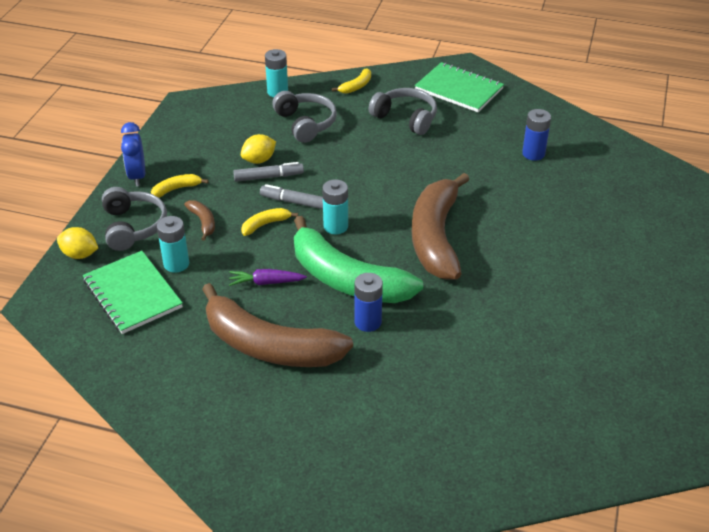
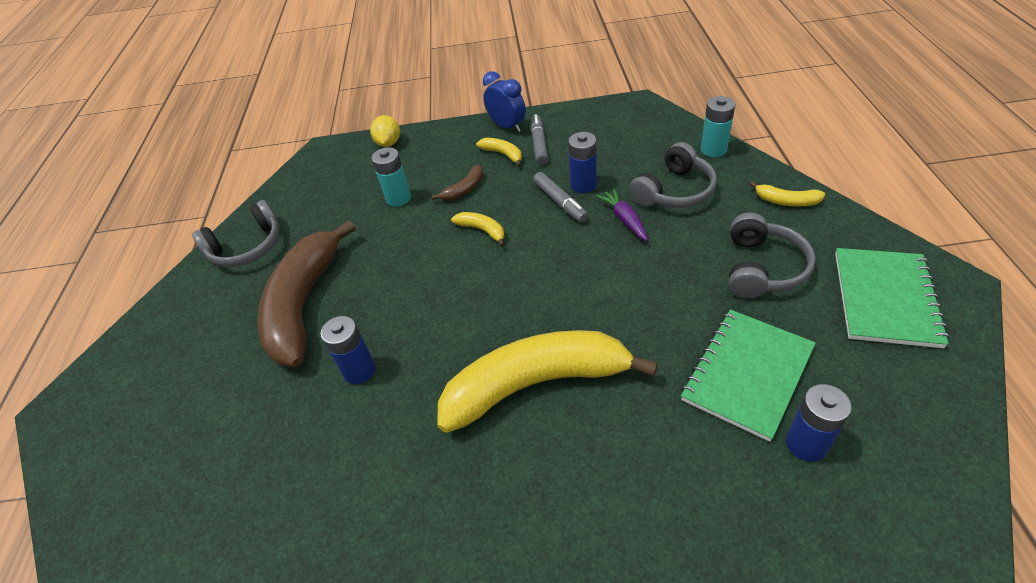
camera: 75 degrees right, 5 degrees up
(132, 294) = (350, 190): green notebook -> green notebook (747, 374)
(133, 227) = (437, 154): grey headphones -> grey headphones (247, 247)
(137, 176) = (507, 126): blue clock -> blue clock turned 75 degrees clockwise
(259, 160) = (583, 185): yellow lemon -> blue battery
(266, 282) = (394, 266): purple carrot -> purple carrot (624, 219)
(295, 202) = (530, 237): grey marker -> grey marker (539, 144)
(335, 226) = (507, 284): turquoise battery -> none
(346, 279) = (423, 326): green banana -> none
(435, 237) = (536, 384): brown banana -> yellow banana

